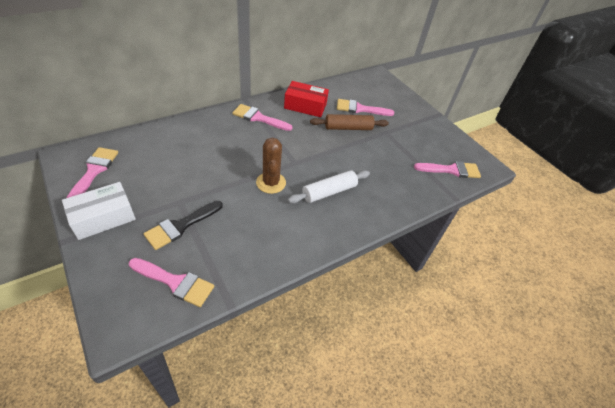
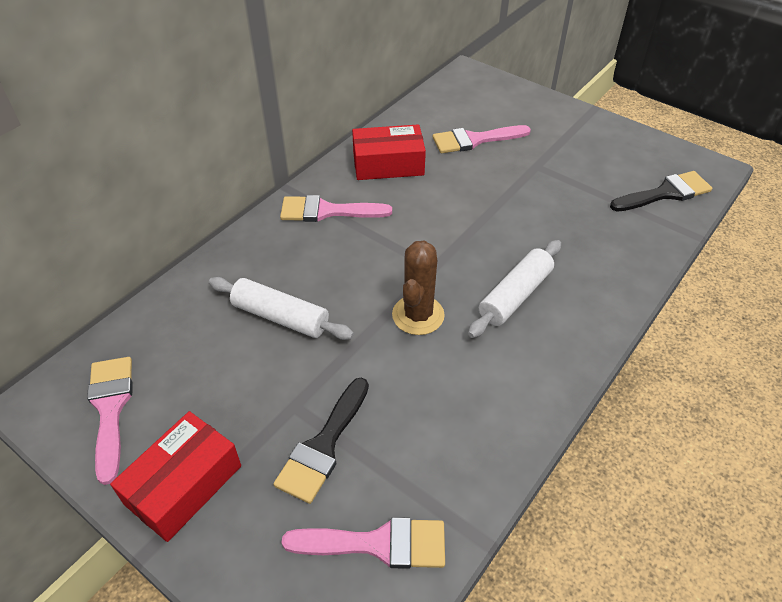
camera: 15 degrees left, 0 degrees up
(103, 217) = (183, 485): white box -> red box
(201, 159) = (280, 317): none -> white rolling pin
(271, 183) = (418, 315): brown cactus -> brown cactus turned 45 degrees clockwise
(348, 128) = (477, 178): brown rolling pin -> none
(451, 170) = (665, 193): pink brush -> black brush

